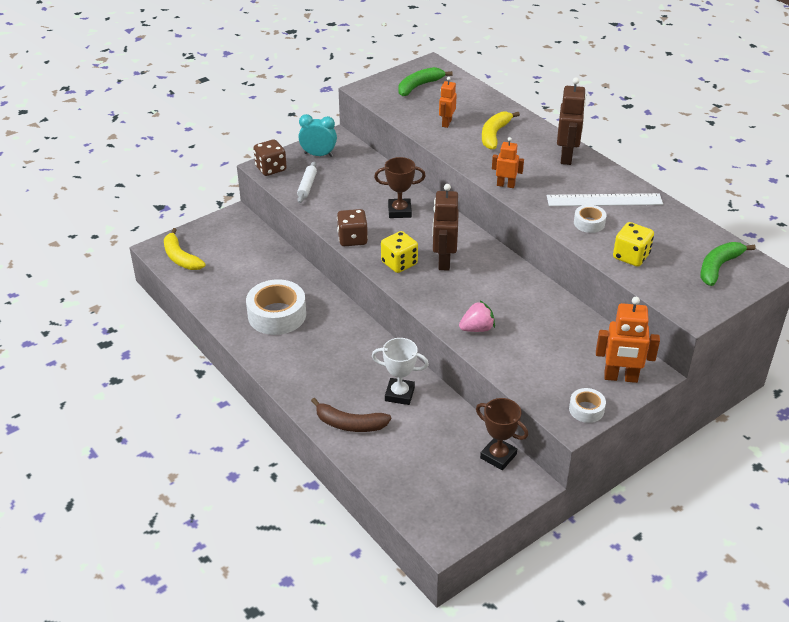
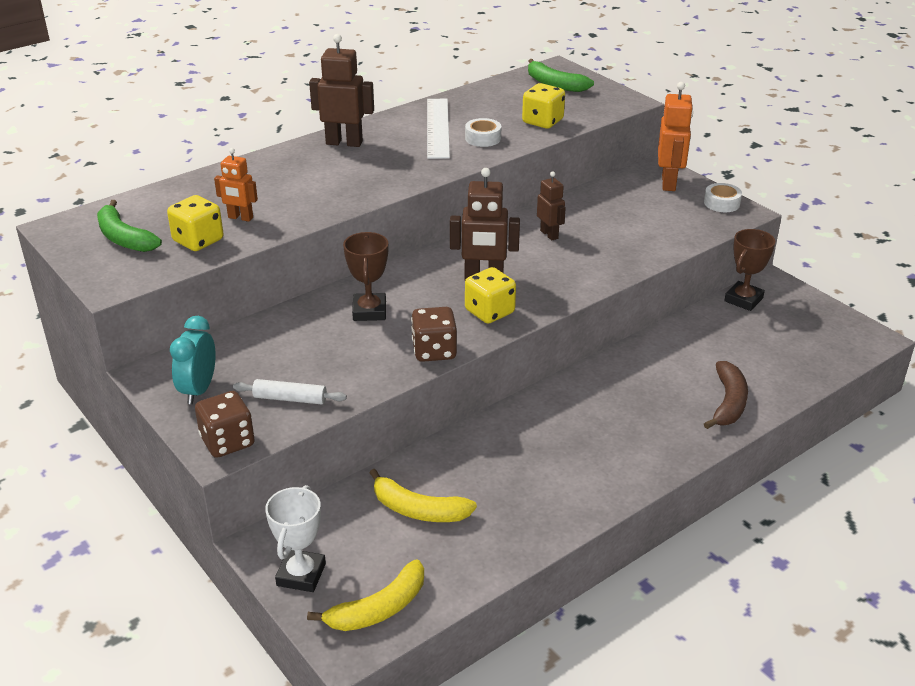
camera: 90 degrees left, 5 degrees down
(277, 315) = (527, 478): white tape -> none
(399, 394) = (666, 364): white trophy -> white trophy (301, 574)
(416, 111) = (198, 241): none -> yellow dice
(477, 329) = (611, 259): pink strawberry -> none
(494, 135) = (281, 185): yellow banana -> yellow banana (418, 510)
(505, 185) = (402, 182): orange robot -> none
(512, 296) = (549, 234): none -> brown robot

